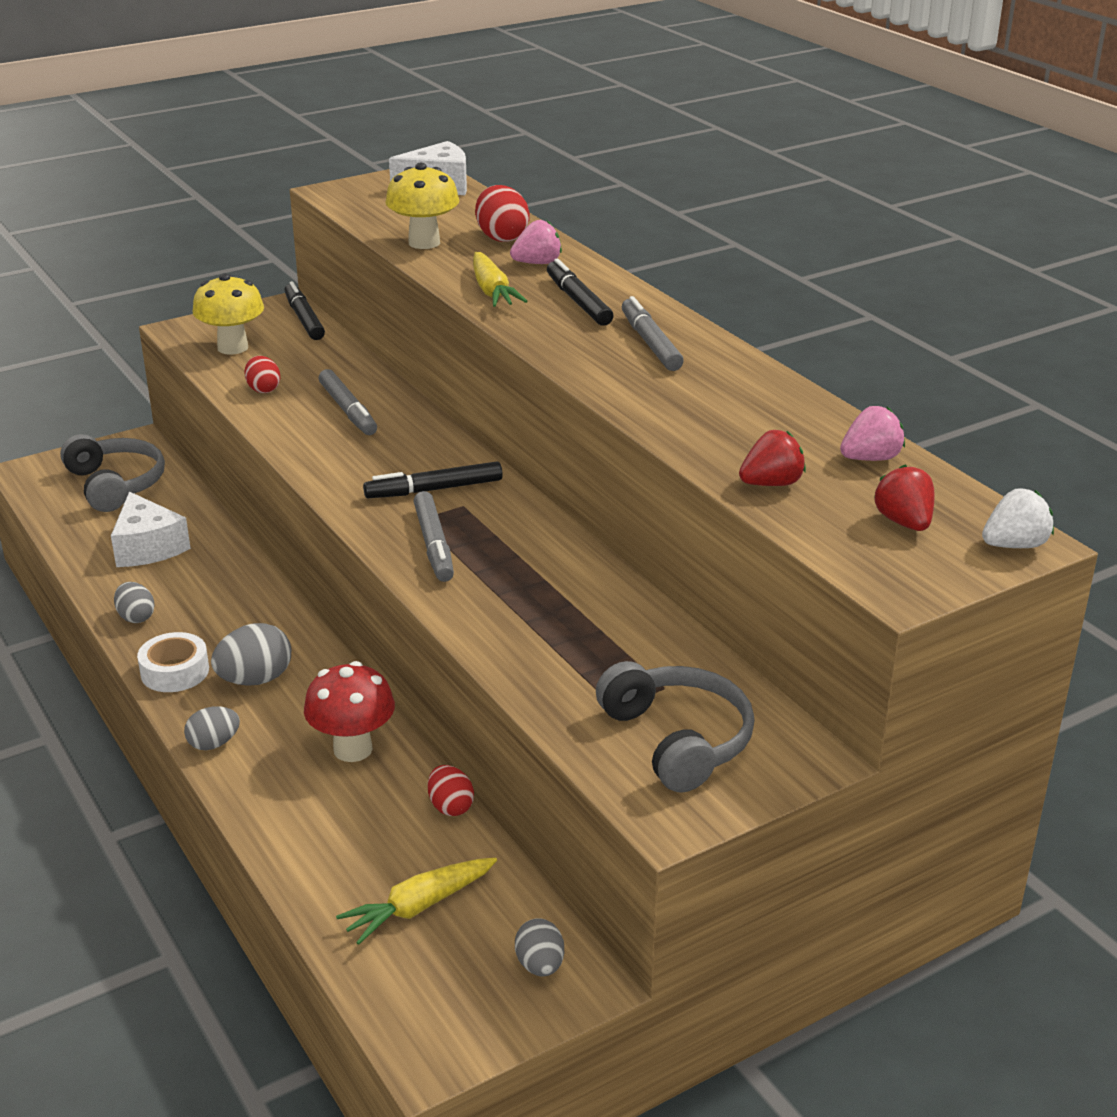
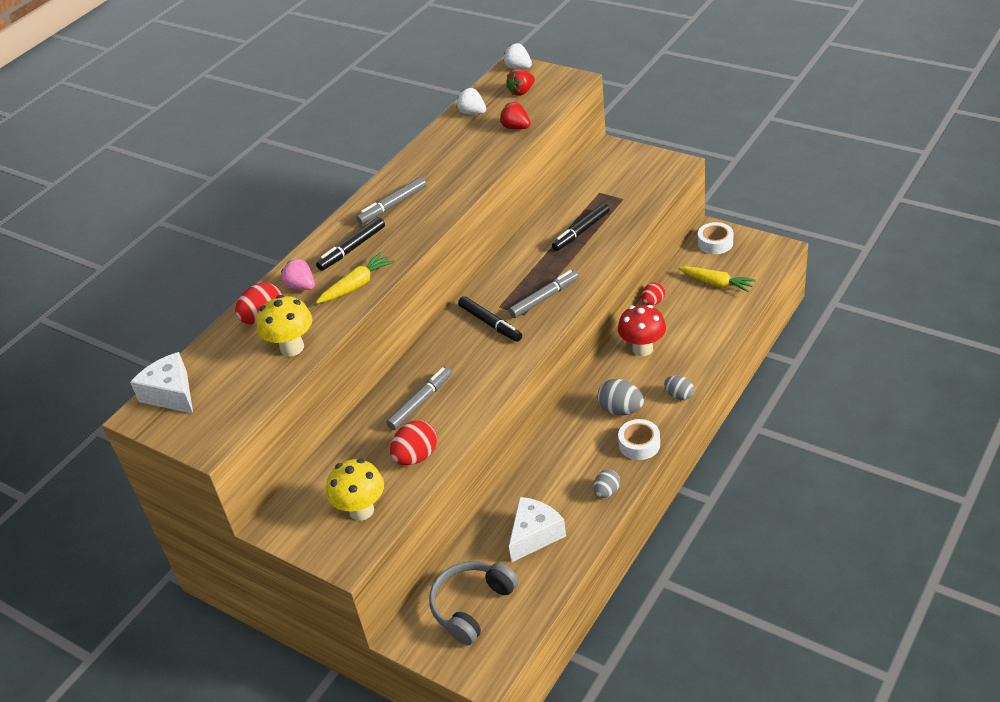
camera: 110 degrees left, 10 degrees up
(263, 389) = (416, 457): red egg -> red egg, size x1.54
(304, 319) = (291, 499): black marker -> black marker (581, 231)
(540, 965) = (715, 243): grey egg -> white tape
(677, 740) = (630, 178): grey headphones -> none
(870, 458) = (472, 113): pink strawberry -> white strawberry

